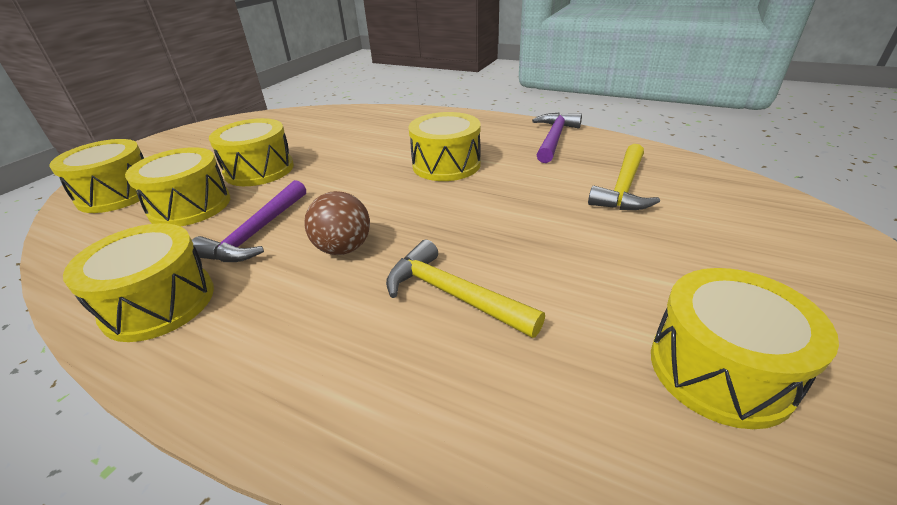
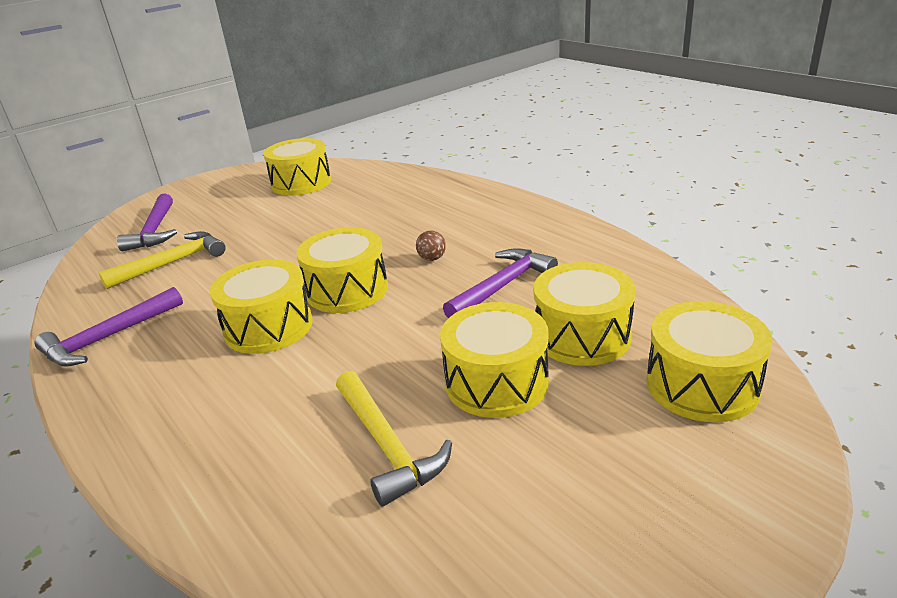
camera: 155 degrees left, 5 degrees down
(159, 303) = (575, 247): yellow drum -> yellow drum (347, 290)
(343, 248) = (432, 258): brown ball -> brown ball, size x0.57
(453, 294) = (380, 221): yellow hammer -> yellow hammer (387, 446)
(734, 214) = (154, 231): none -> purple hammer

